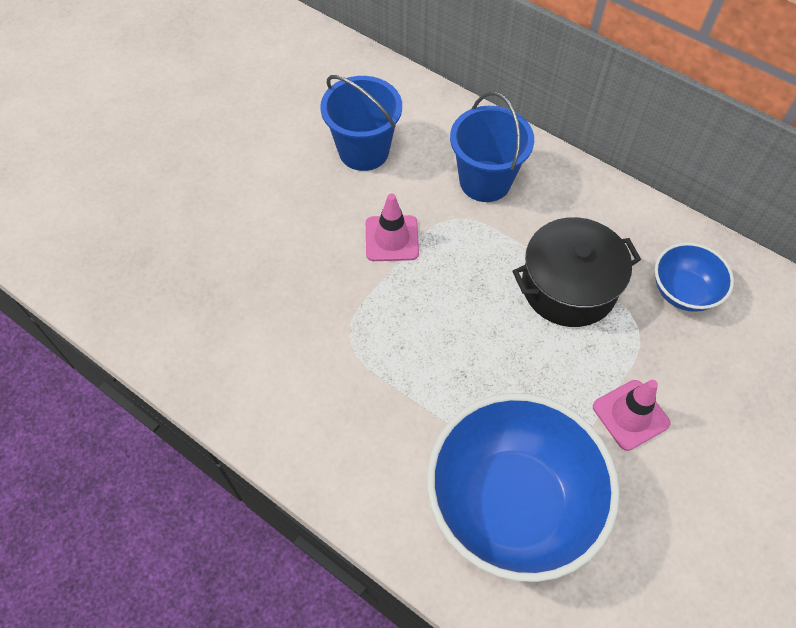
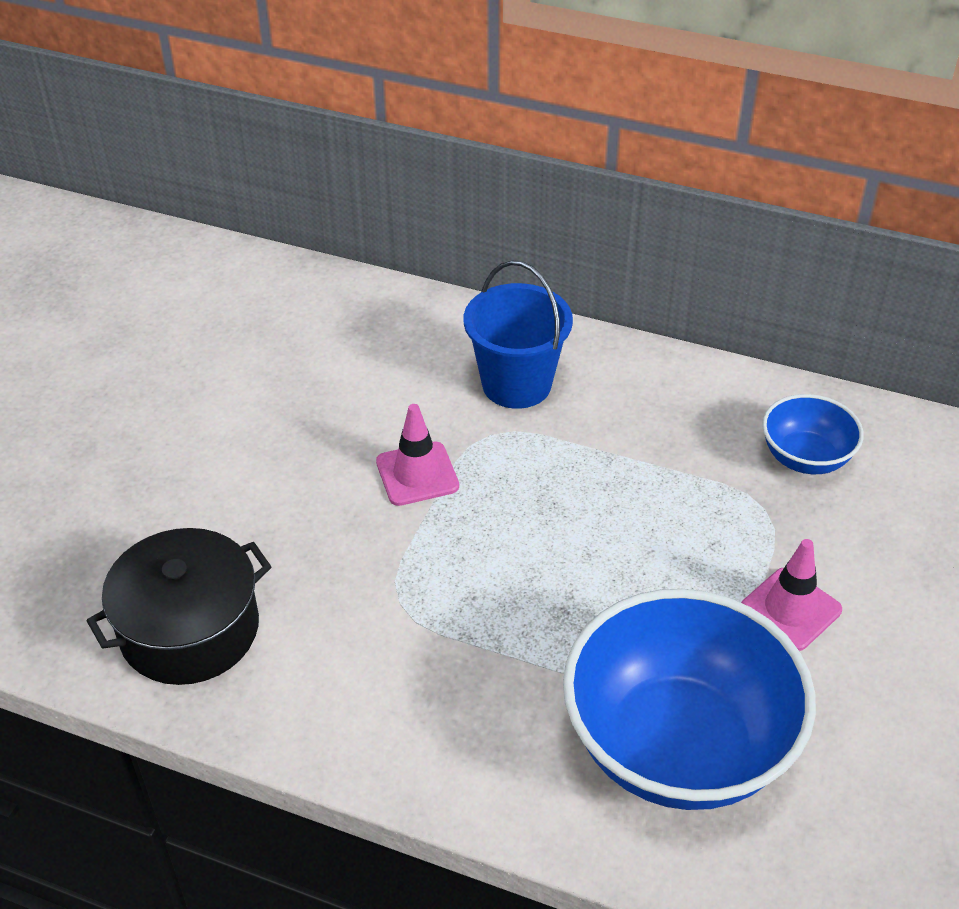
camera: 15 degrees left, 15 degrees down
(364, 151) = (345, 380): blue bucket -> none
(568, 287) = (663, 482): black pot -> black pot (189, 629)

